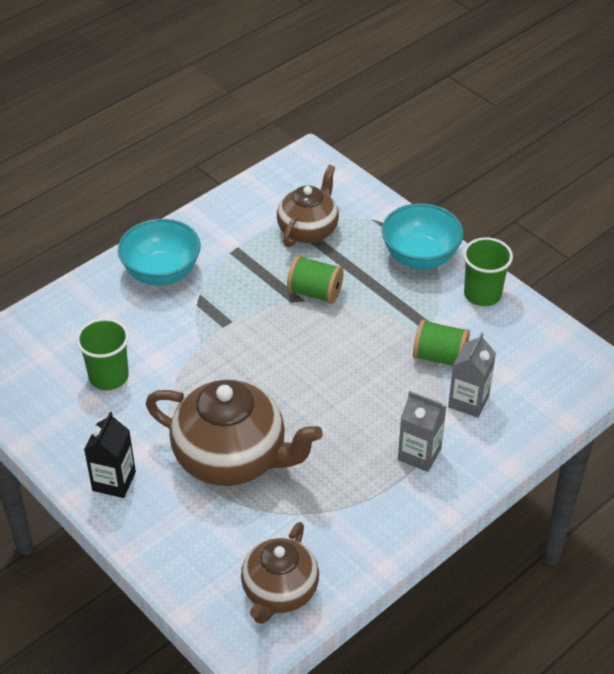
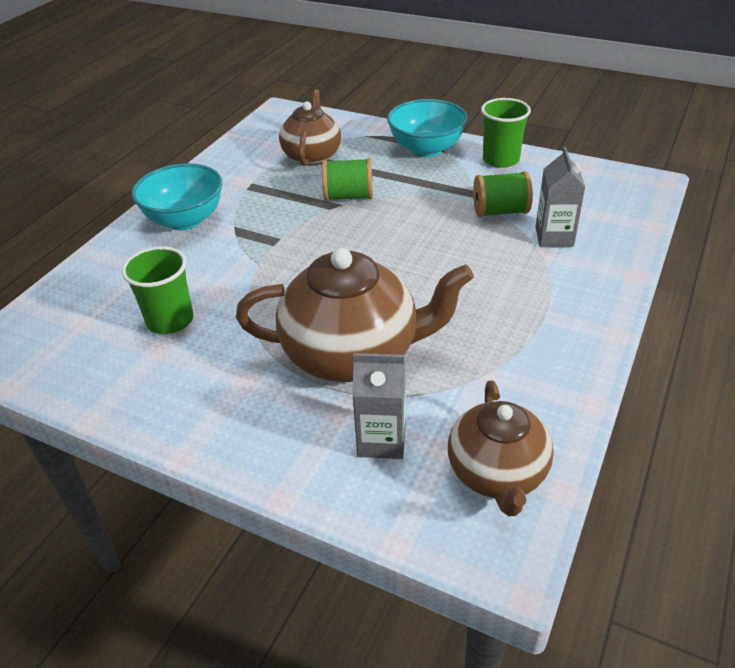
camera: 20 degrees left, 5 degrees down
(114, 481) = (227, 421): black carton -> none
(419, 454) = (544, 291): grey carton -> grey carton (381, 440)

